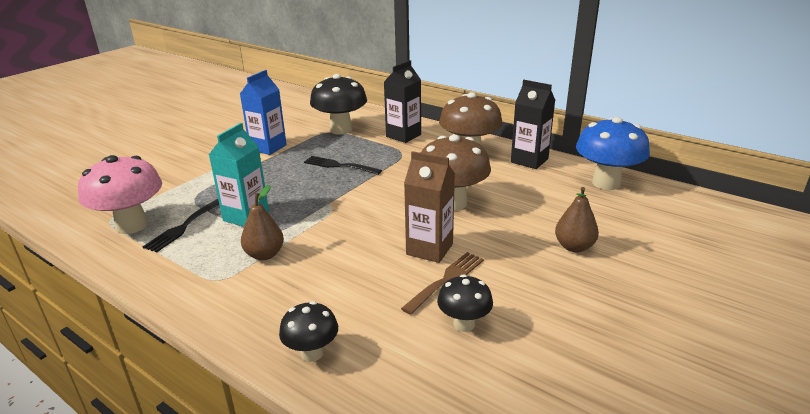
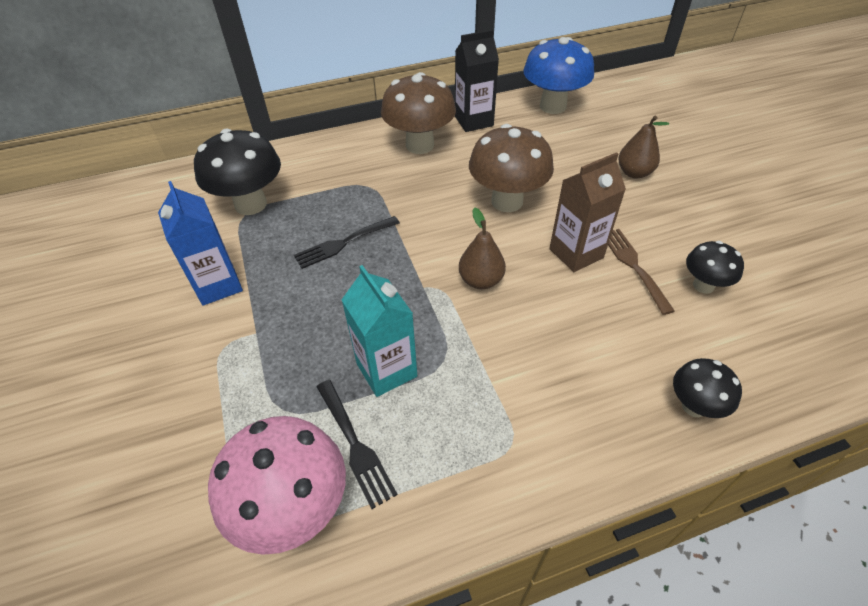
camera: 55 degrees left, 20 degrees up
(265, 255) = (491, 382): brown pear -> brown pear (481, 280)
(403, 136) = (328, 167): black carton -> none

